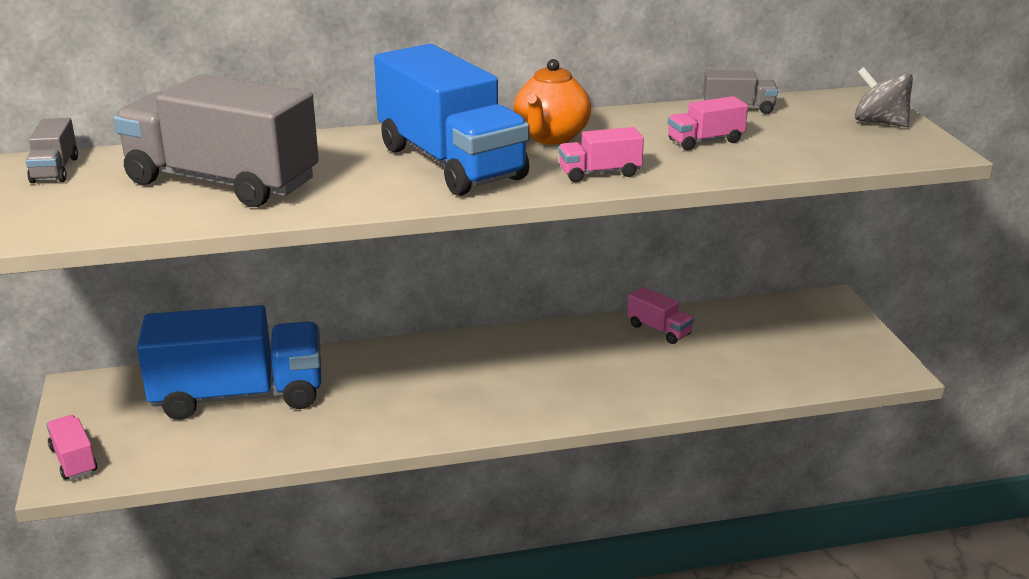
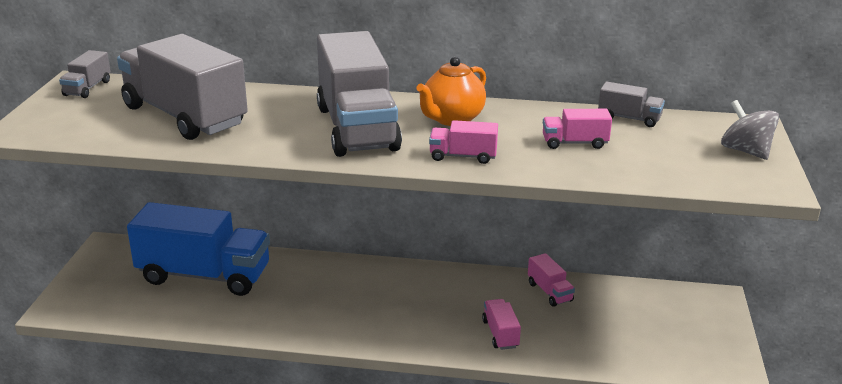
camera: 20 degrees right, 0 degrees up
(74, 460) = (70, 298): pink truck -> pink truck (500, 334)
(451, 163) = (357, 128): blue truck -> grey truck

